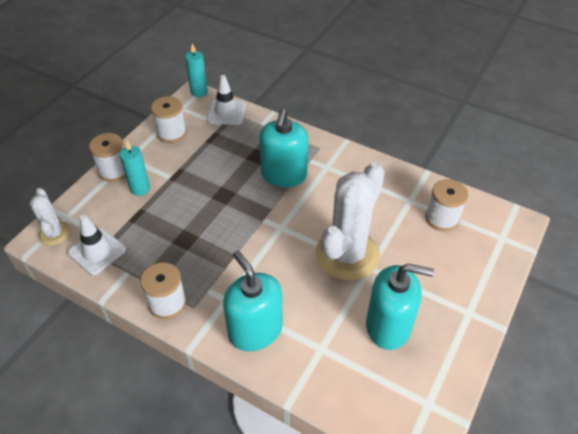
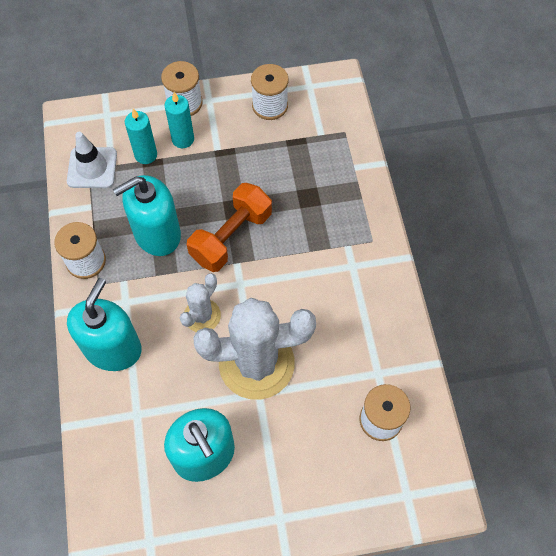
camera: 50 degrees right, 15 degrees up
(54, 233) = (83, 122): white cactus -> white cactus (202, 315)
(199, 92) = (345, 81): turquoise candle -> turquoise candle (146, 155)
(226, 112) = (340, 126): white traffic cone -> none
(242, 210) = (231, 237): none -> orange dumbbell
(284, 175) = (305, 238): turquoise soap dispenser -> turquoise soap dispenser (157, 234)

